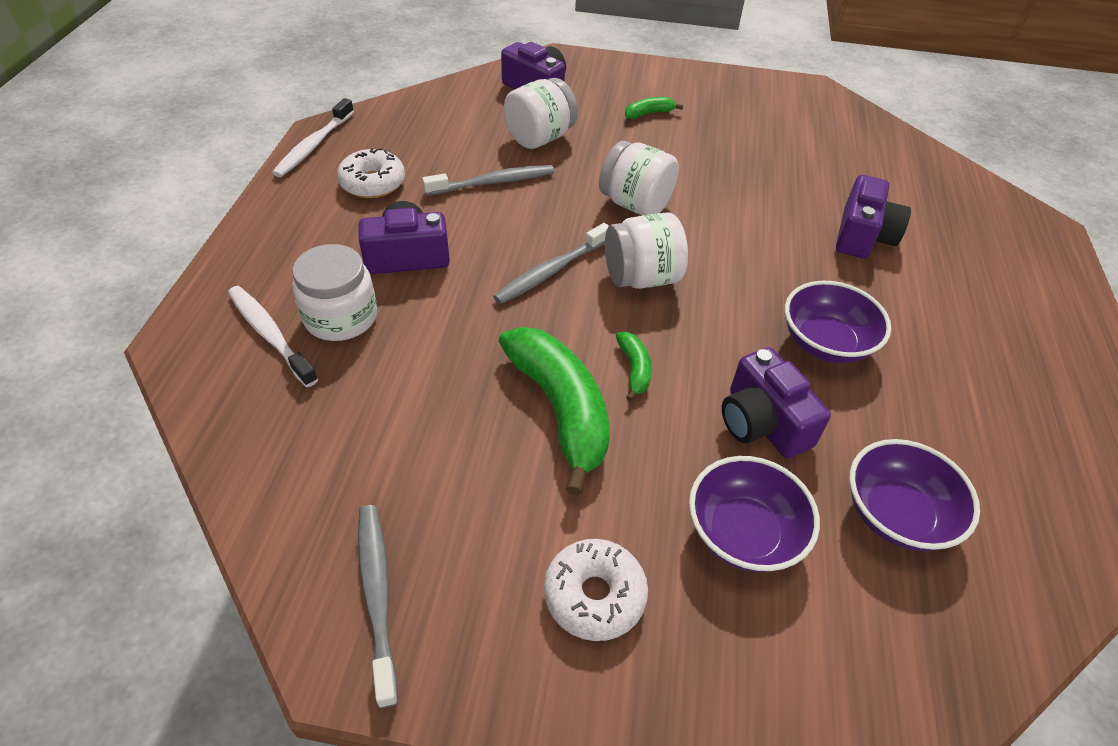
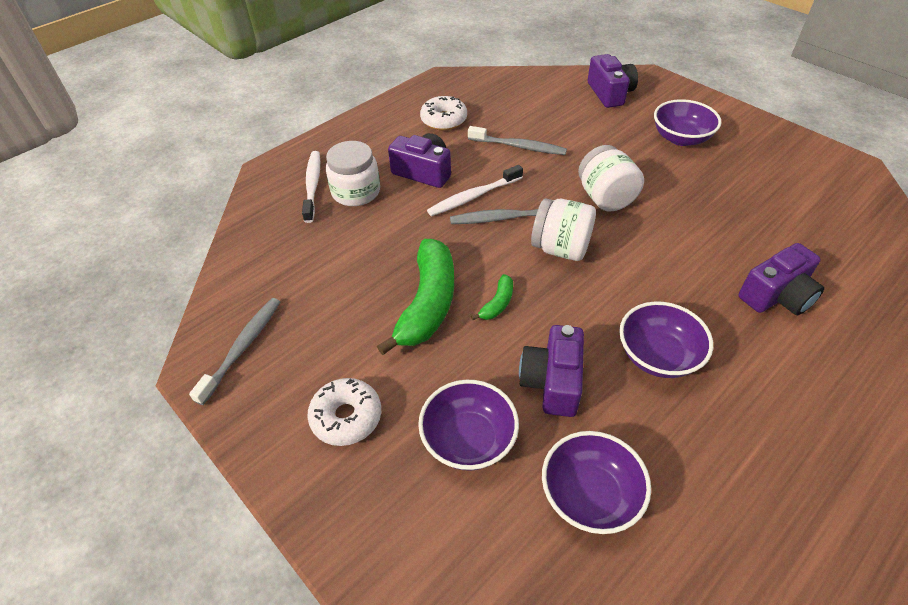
camera: 40 degrees right, 0 degrees up
(314, 145) = (430, 85): white toothbrush -> white toothbrush (473, 197)
(540, 138) = (579, 128): white jar -> none
(649, 113) = (681, 138): green banana -> purple bowl

